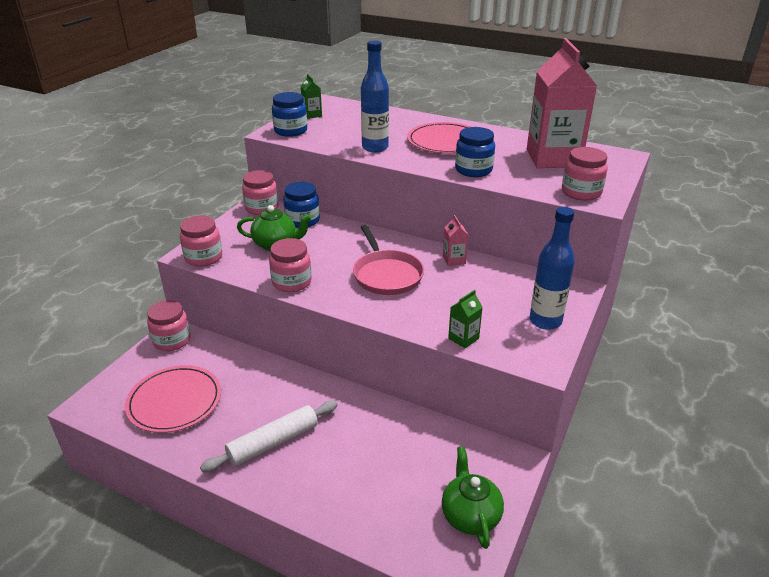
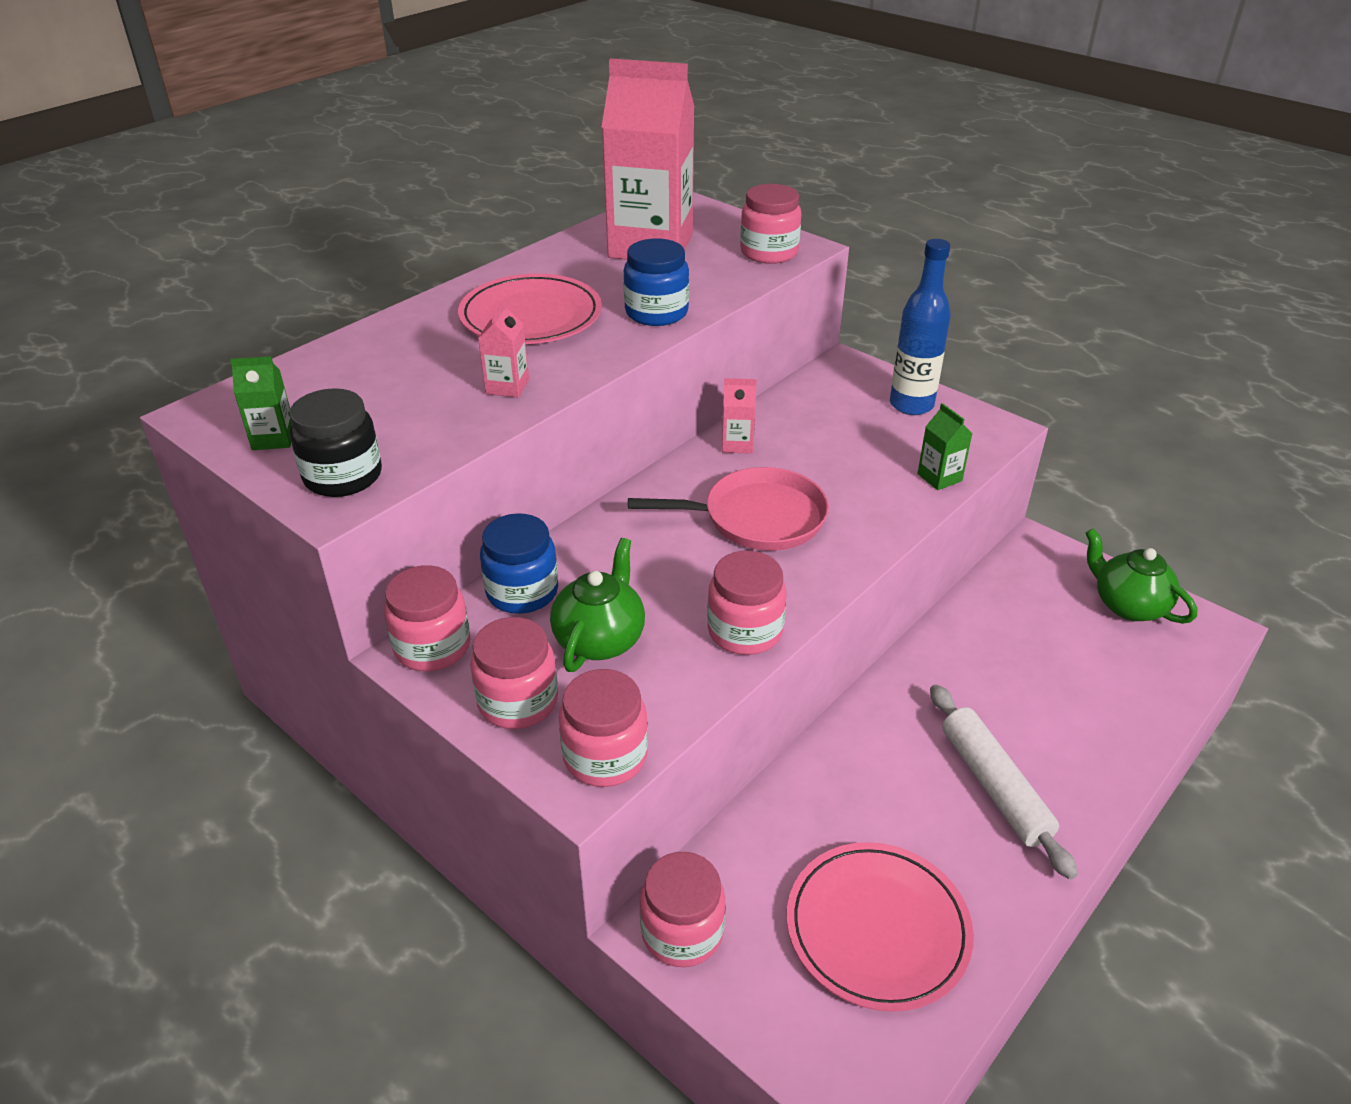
camera: 75 degrees left, 5 degrees up
(233, 232) = (518, 701): none -> pink jar
(290, 131) = (343, 476): blue jar -> black jar
(375, 148) = (507, 386): blue bottle -> pink carton
(470, 515) = (1128, 605): green teapot -> green teapot turned 45 degrees clockwise

